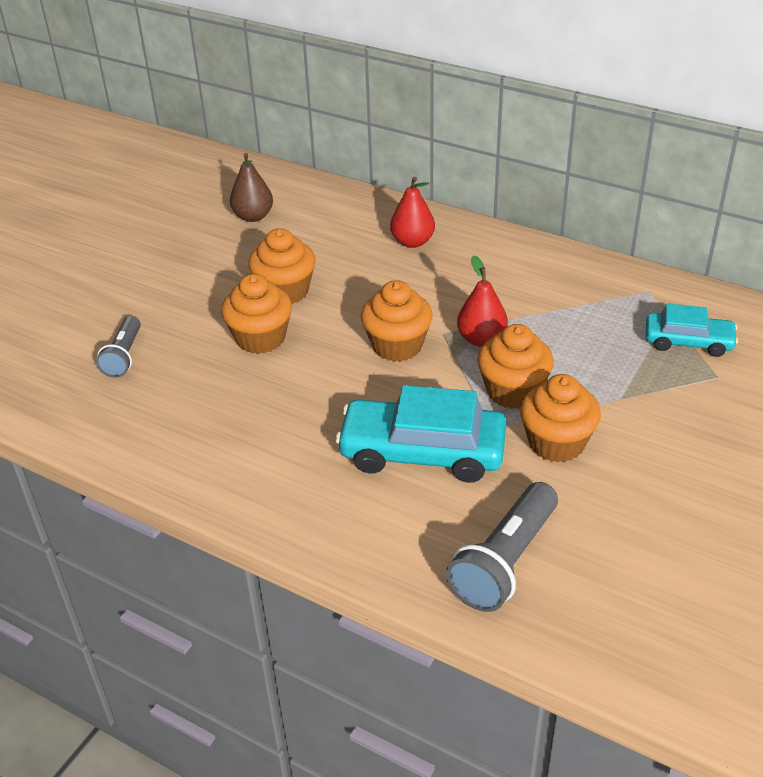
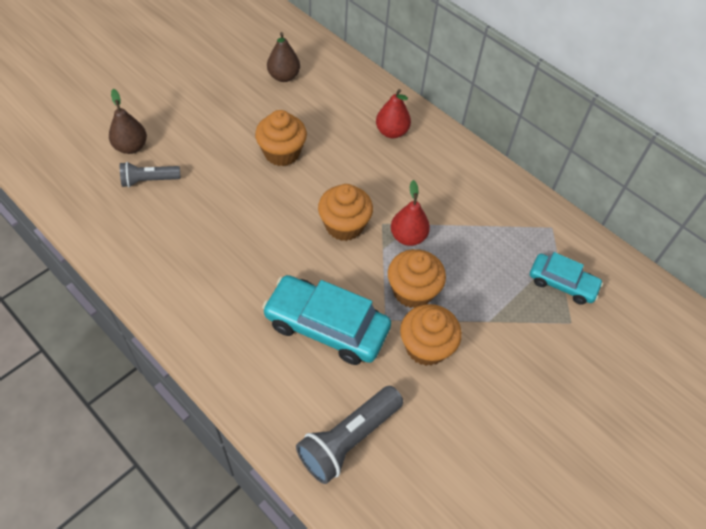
camera: 10 degrees right, 15 degrees up
(85, 327) = (131, 147): none -> brown pear
(123, 356) = (149, 180): grey flashlight -> grey flashlight turned 60 degrees clockwise
(260, 338) = (249, 191): orange cupcake -> none

